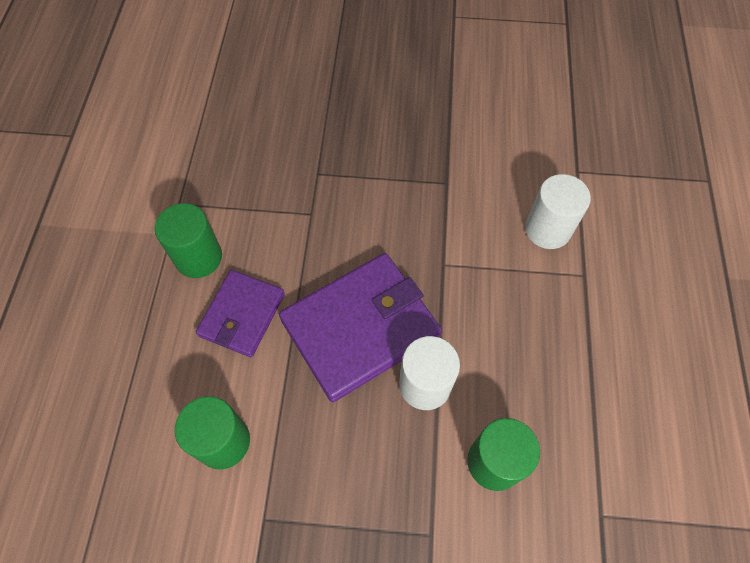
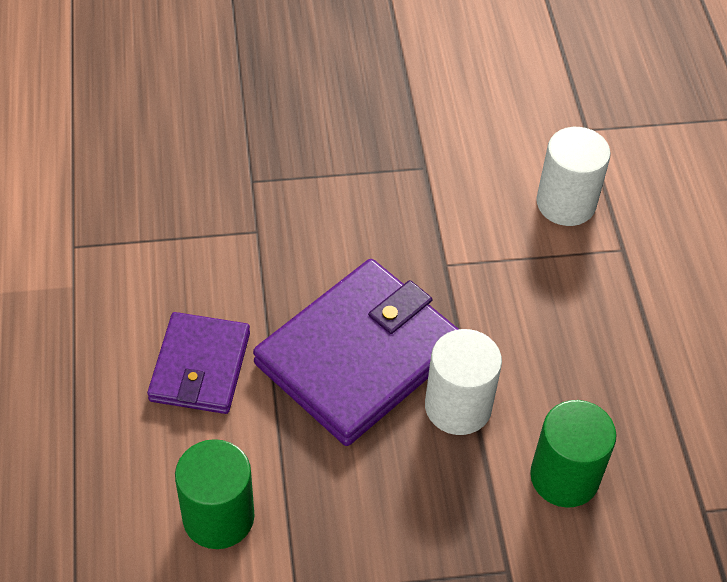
camera: 15 degrees left, 10 degrees down
(198, 257) = (121, 307): green cylinder -> none

